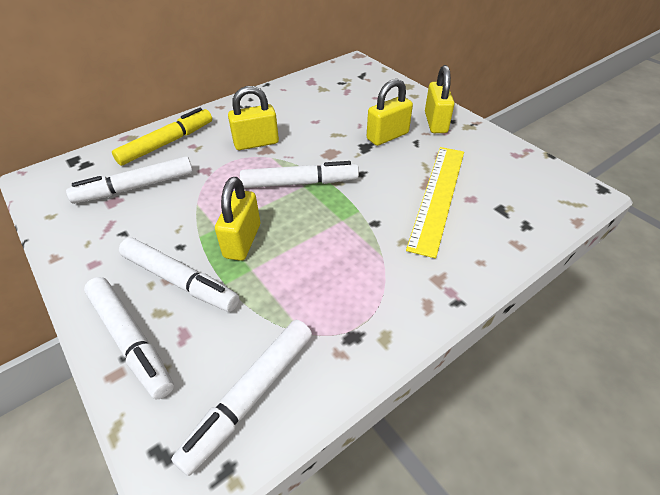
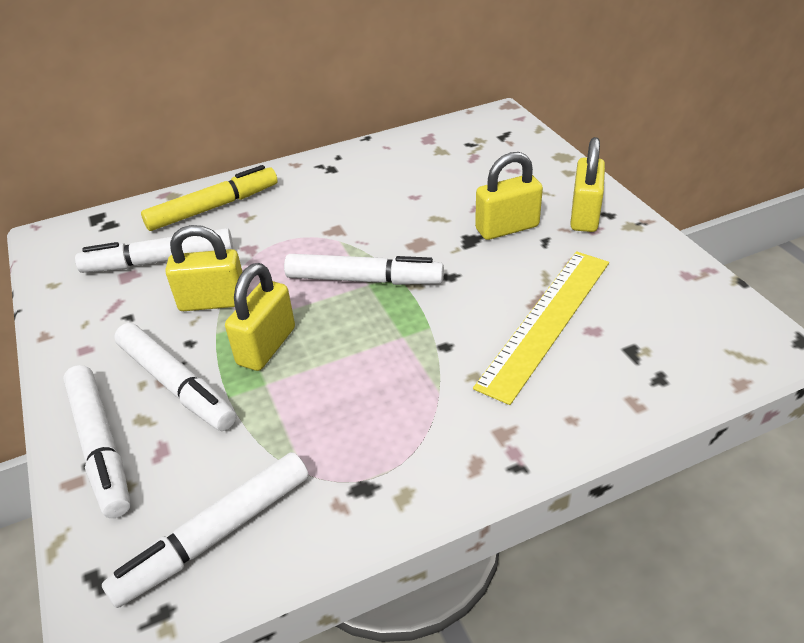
camera: 15 degrees right, 5 degrees down
(256, 143) = (325, 219): yellow padlock -> yellow padlock (213, 301)

